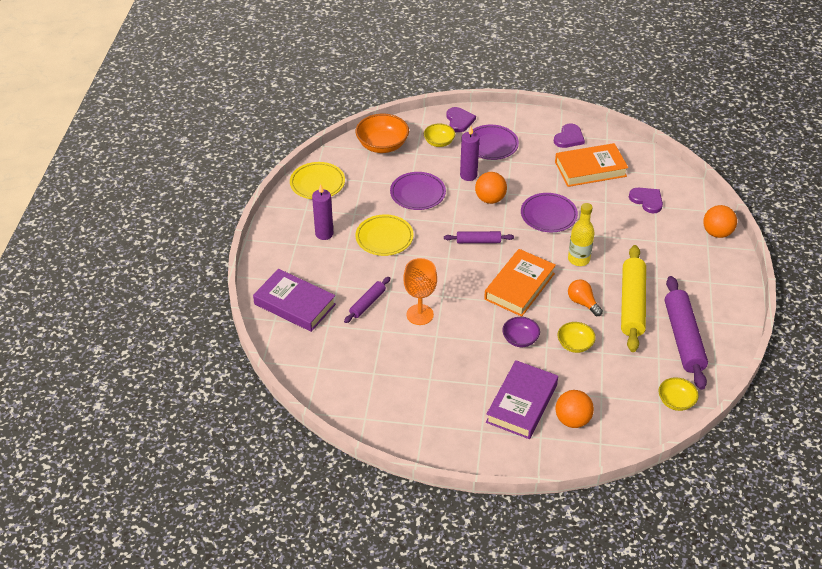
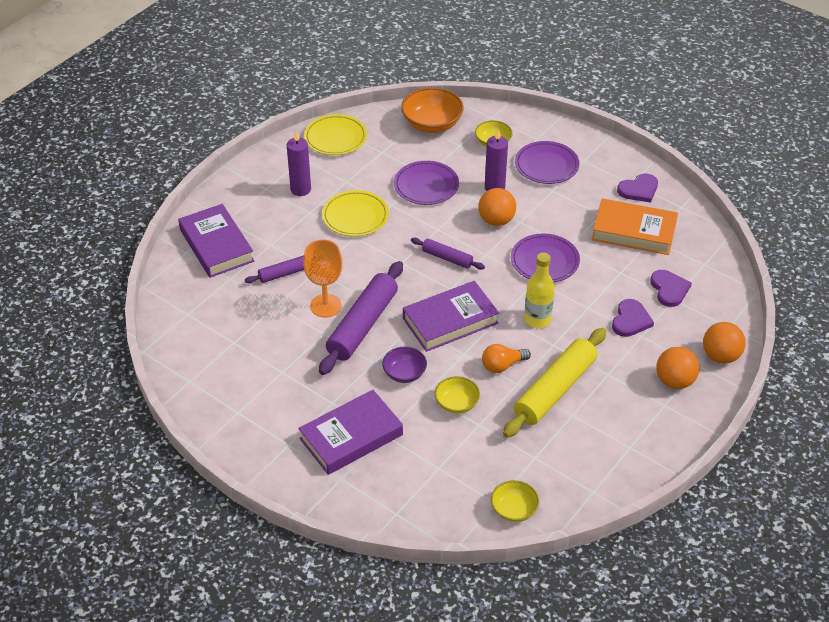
camera: 30 degrees right, 0 degrees up
(459, 121) = (533, 128): purple heart -> purple heart (630, 320)
(519, 286) = (450, 321): orange book -> purple book
(572, 420) = (388, 477): orange ball -> orange ball (674, 381)
(582, 303) = (502, 365): orange light bulb -> orange light bulb turned 105 degrees counterclockwise
(683, 338) = (581, 449): purple rolling pin -> purple rolling pin (362, 325)

